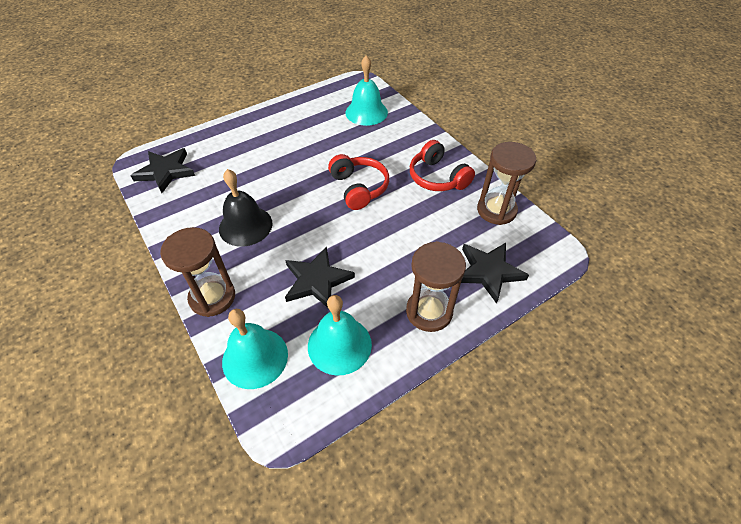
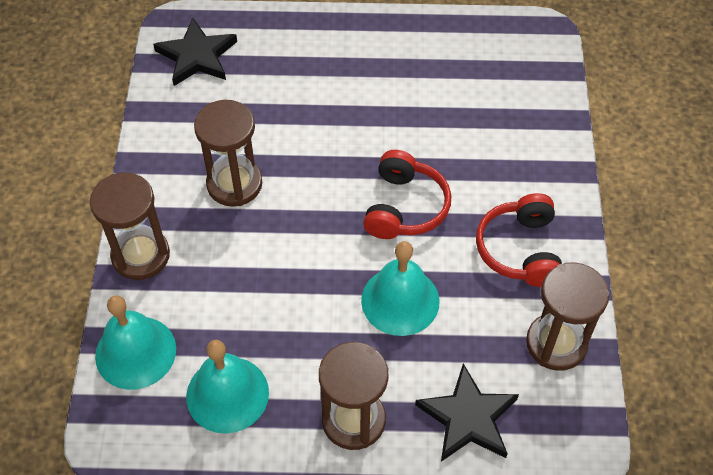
camera: 35 degrees right, 5 degrees up
(245, 226) = (234, 184): black bell -> brown hourglass
(317, 280) = (261, 303): black star -> none
(366, 112) = (510, 92): turquoise bell -> turquoise bell (400, 300)

